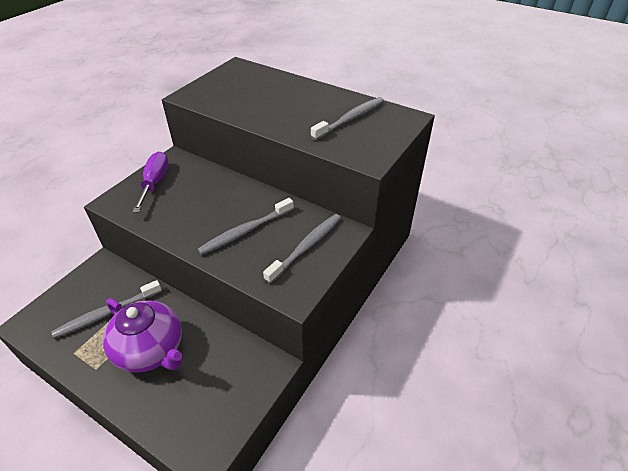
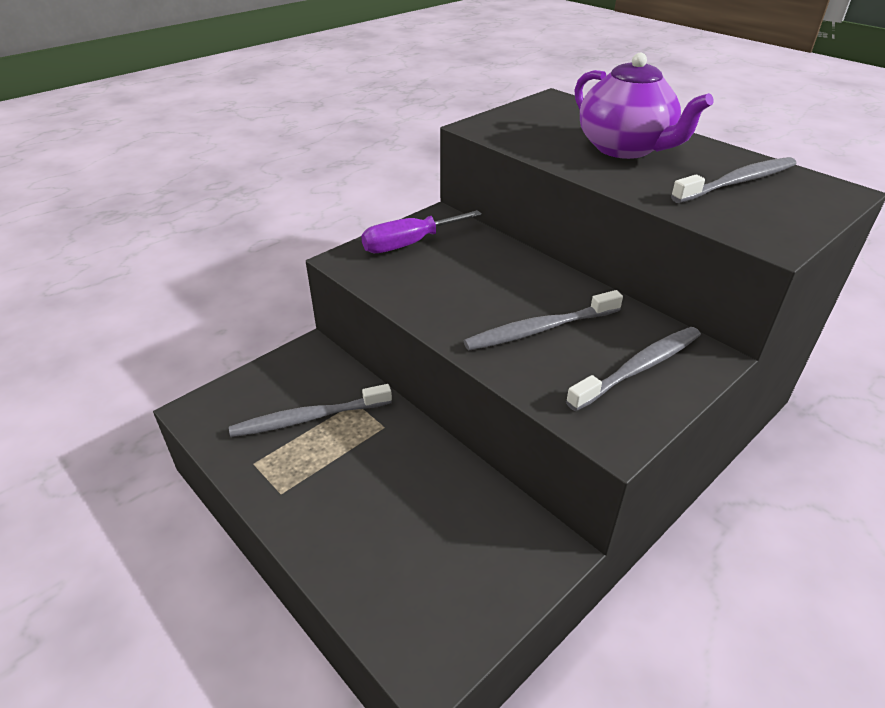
camera: 15 degrees right, 5 degrees down
(151, 350) = (365, 483): purple teapot -> purple teapot (625, 148)
(155, 182) = (409, 244): purple screwdriver -> purple screwdriver turned 135 degrees counterclockwise

